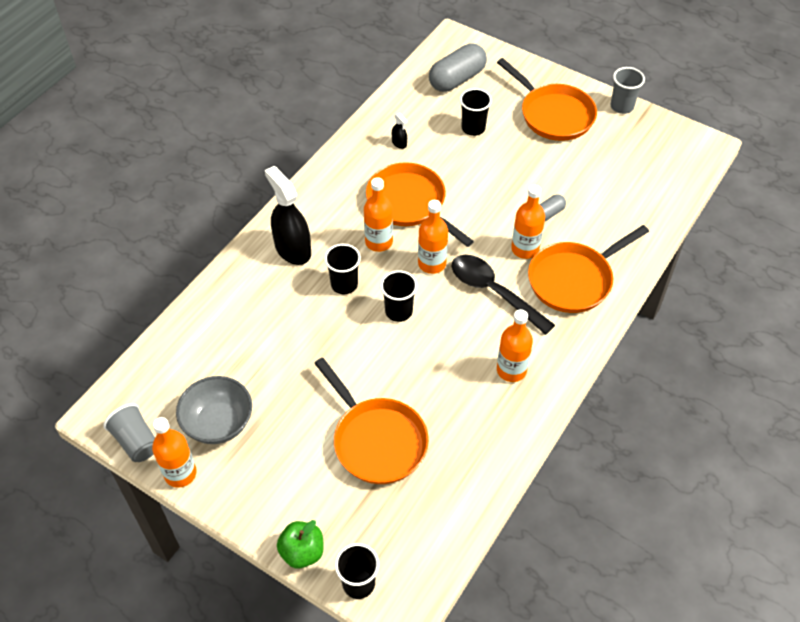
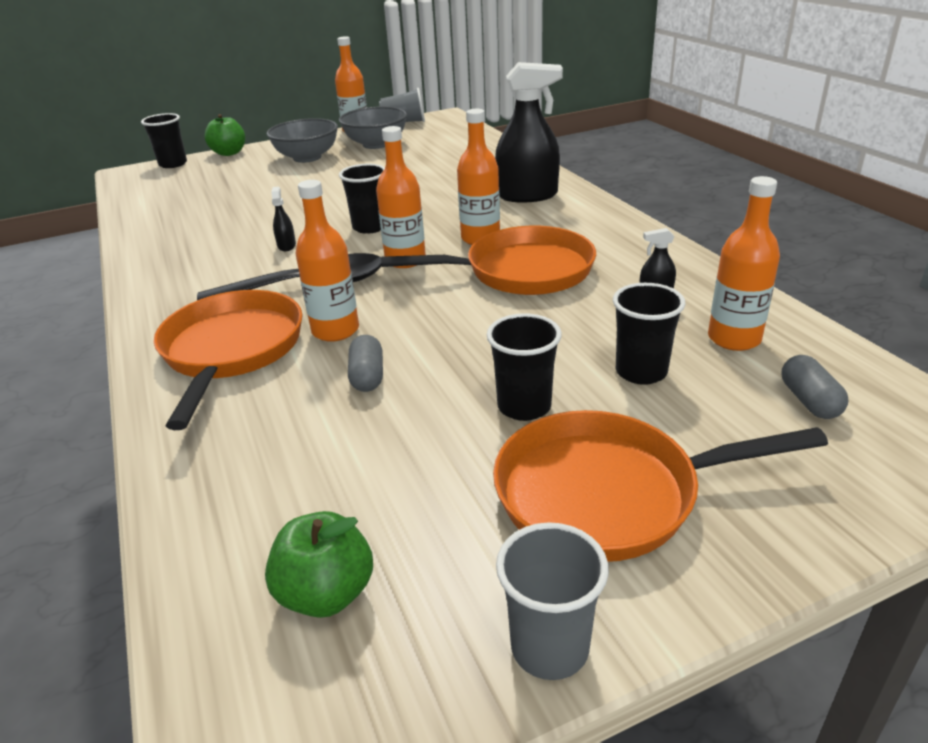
camera: 125 degrees right, 20 degrees down
(282, 460) = (307, 157): none -> grey bowl
(344, 284) = (444, 209): black cup -> black cup (524, 406)
(376, 440) = (259, 190): orange pan -> none
(455, 341) = (286, 246): none -> black spray bottle
(457, 79) = (809, 401): grey capsule -> grey capsule, size x0.51
(511, 370) = (203, 265): orange bottle -> orange bottle (734, 339)
(652, 159) = (326, 593): none -> green apple

